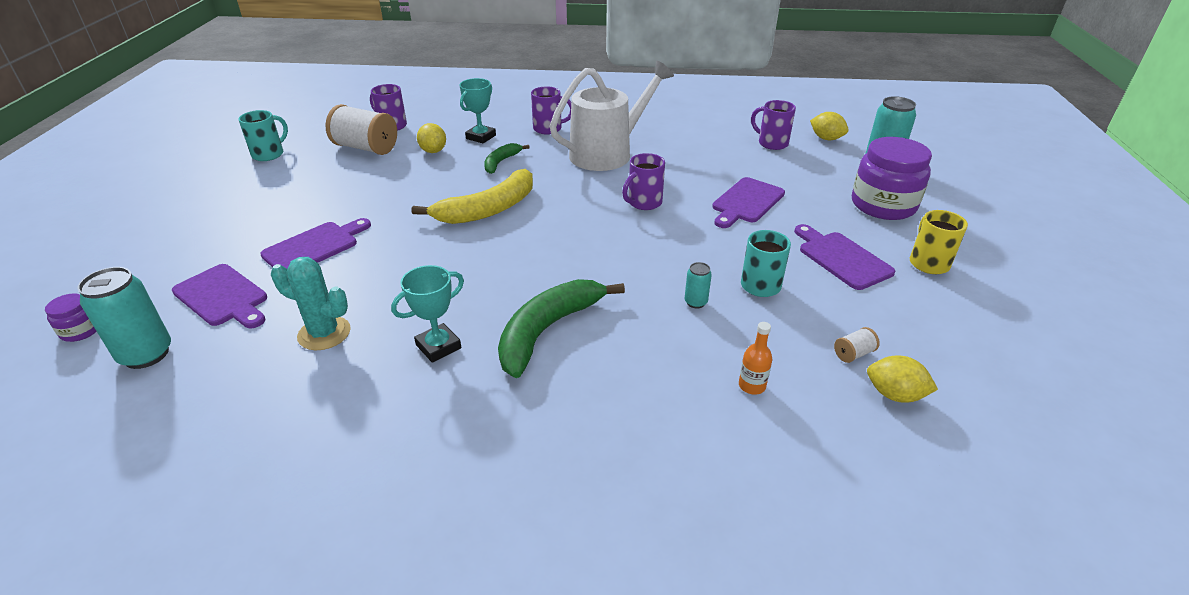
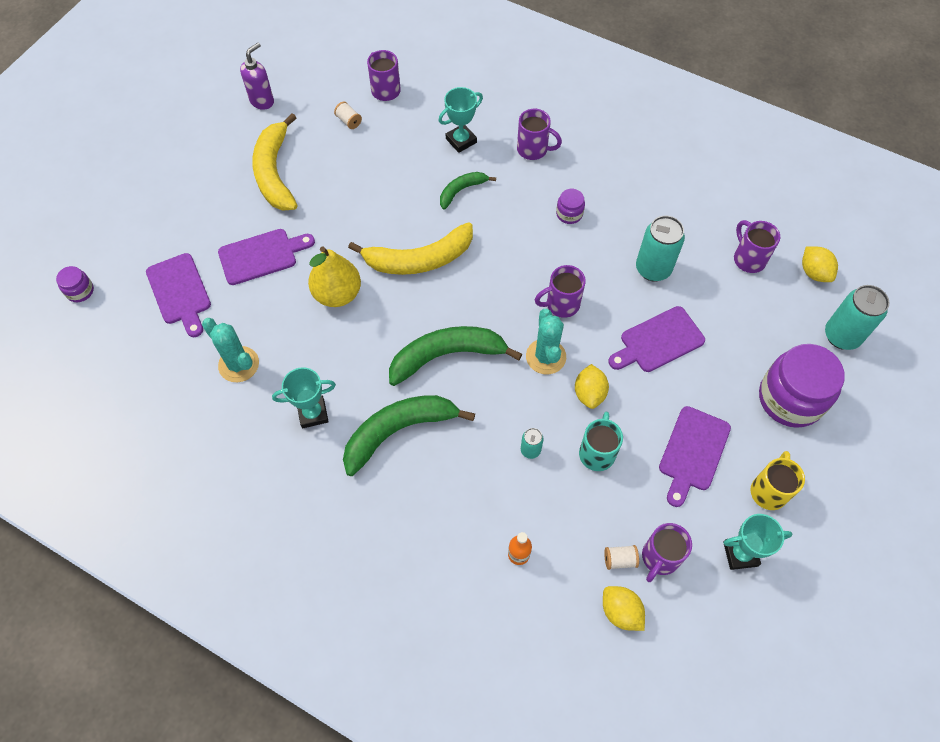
camera: 25 degrees right, 25 degrees up
(146, 354) = (117, 336): turquoise can -> turquoise can (653, 269)
(269, 154) = (262, 101): turquoise mug -> purple soap dispenser
(303, 191) = (275, 172): none -> yellow banana
(366, 148) = (348, 121): white spool -> white spool, size x0.42
(416, 251) = (337, 294): none -> yellow pear
(433, 151) = (407, 149): yellow lemon -> yellow lemon (589, 393)
(560, 262) = (447, 355): none -> green banana
(607, 153) = (569, 214): white watering can -> purple jar
(657, 237) = (546, 356): none -> turquoise cactus
(842, 258) = (693, 452): purple cutting board -> purple cutting board turned 150 degrees counterclockwise
(887, 339) = (659, 558): none -> purple mug
(952, 311) = (740, 554): none -> turquoise trophy

